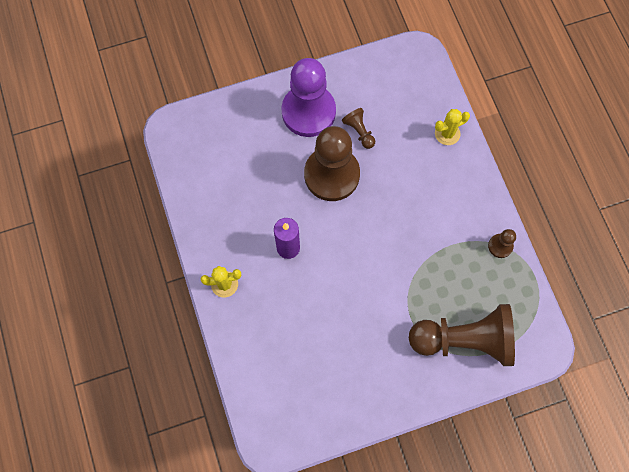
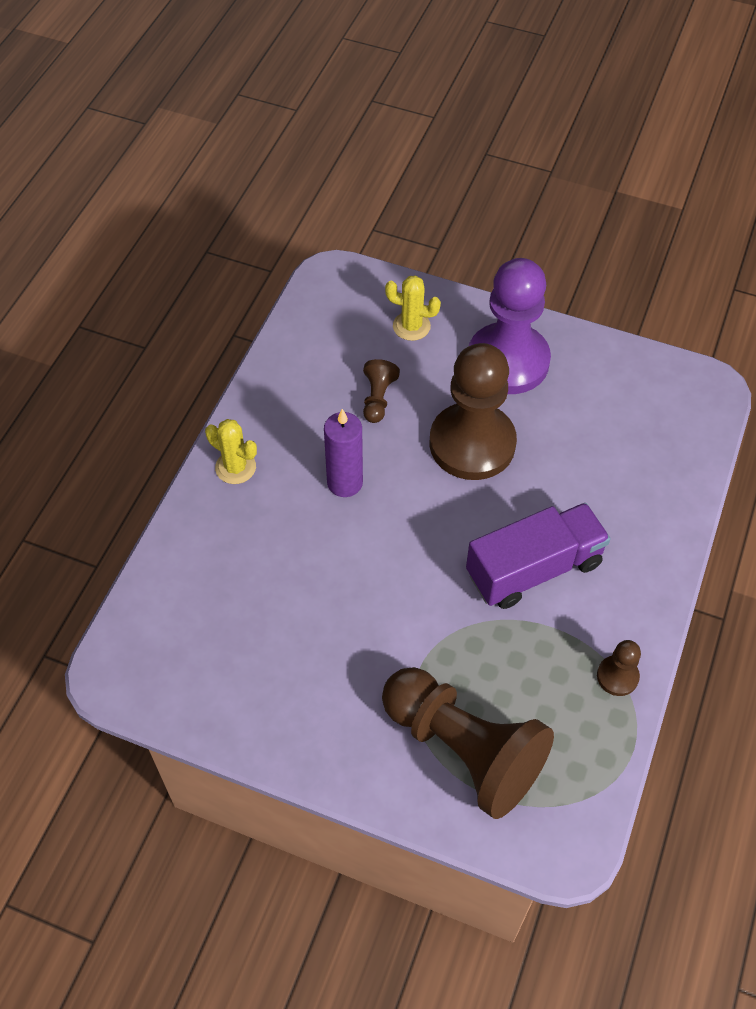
camera: 40 degrees right, 15 degrees down
(359, 131) = (550, 422): brown pawn -> brown pawn (378, 398)
(418, 221) = (534, 569): none -> purple truck
(447, 133) = (664, 499): yellow cactus -> yellow cactus (411, 326)

